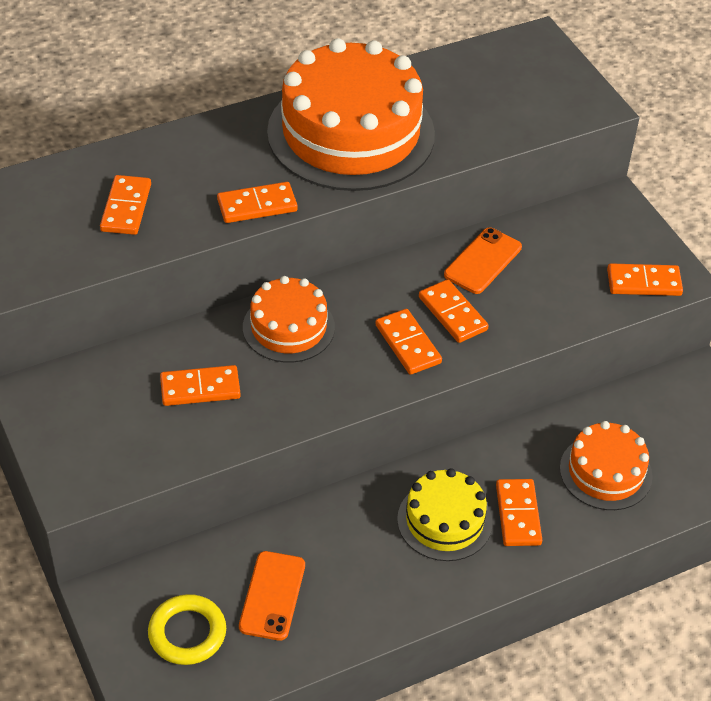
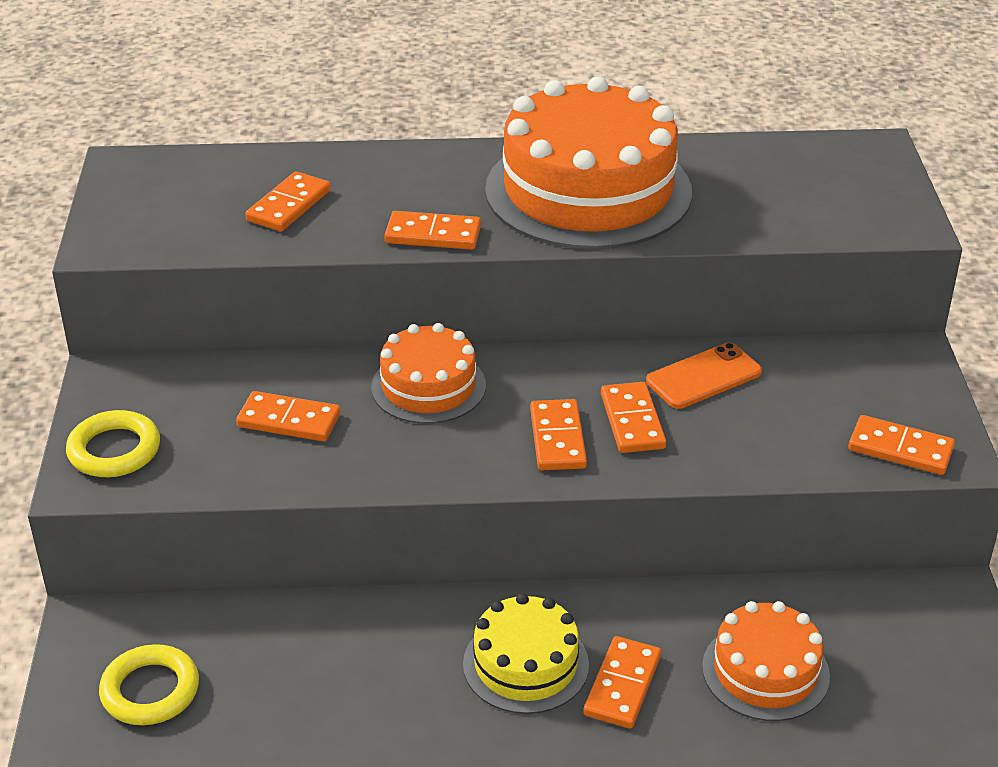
camera: 25 degrees right, 10 degrees down
(79, 455) = (114, 450): none -> yellow ring
(272, 596) = (270, 682): orange phone -> none

